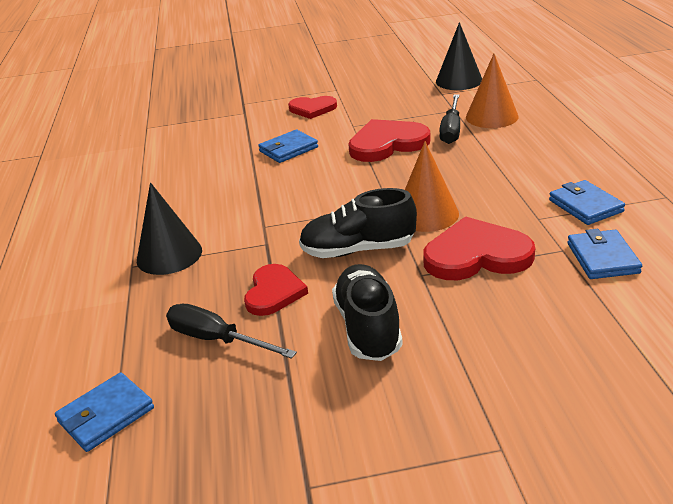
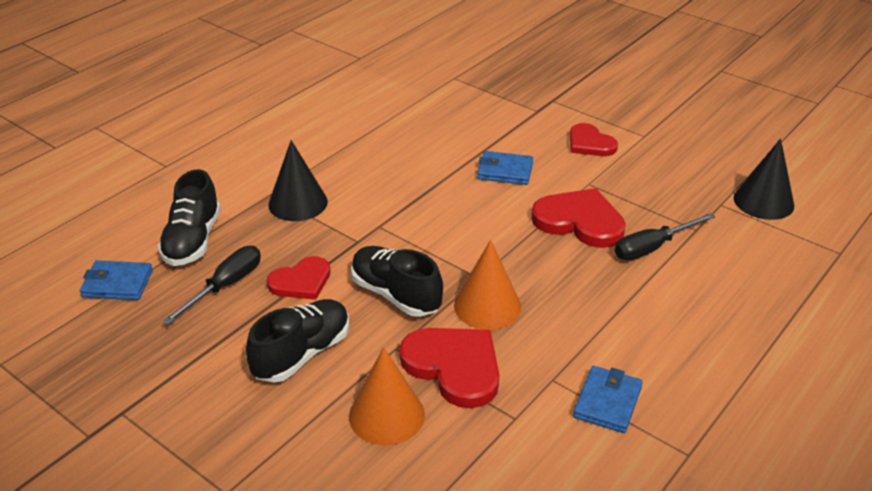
camera: 45 degrees right, 5 degrees up
(122, 337) = (193, 241): none -> black shoe
(217, 339) = (225, 286): black screwdriver -> black screwdriver turned 45 degrees clockwise
(492, 117) = (712, 261): orange cone -> orange cone (386, 415)
(602, 258) = (527, 450): blue wallet -> none

